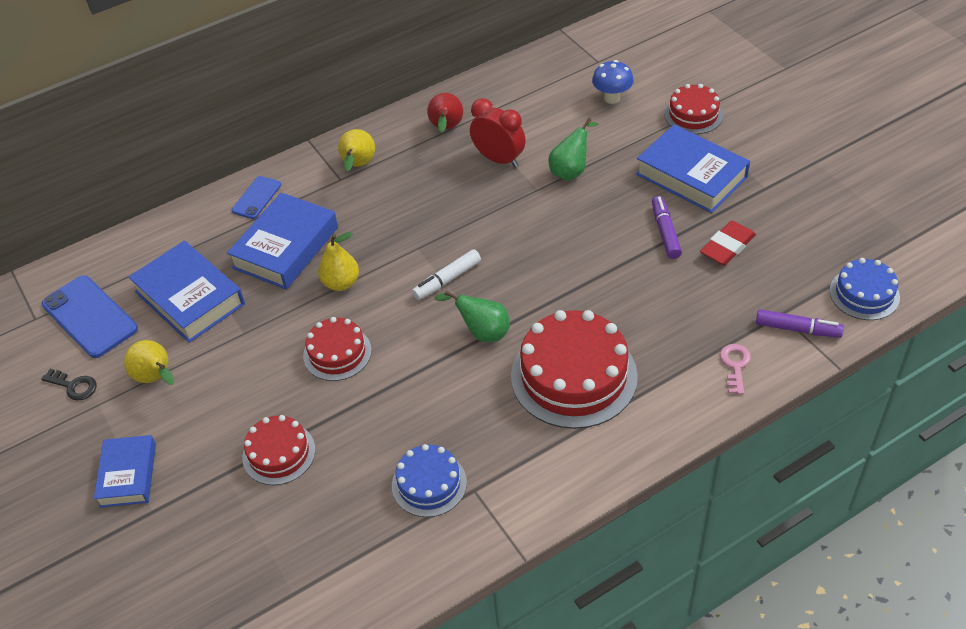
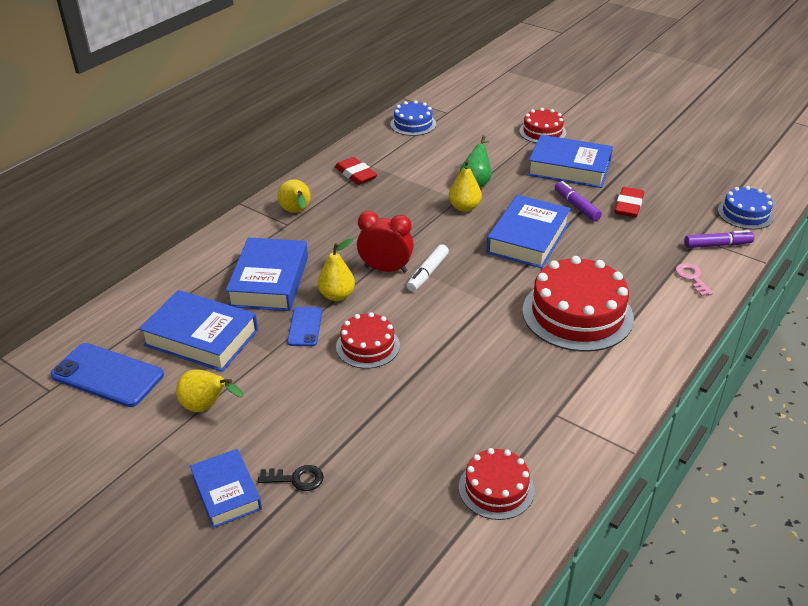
camera: 25 degrees left, 10 degrees down
(74, 386) = (124, 434): black key -> black key (296, 479)
(256, 198) = (219, 252): blue phone -> blue phone (305, 327)
(279, 453) = (364, 434): red cake -> red cake (496, 488)
(429, 484) = (514, 420): blue cake -> blue cake (413, 124)
(446, 128) = (356, 174): red pear -> red eraser
(482, 332) = (482, 302): green pear -> none
(499, 159) = (413, 186): red clock -> red clock (385, 269)
(537, 203) = (464, 207): none -> yellow pear
(582, 262) = (528, 238): none -> blue book
(612, 98) = (474, 132): blue mushroom -> none

